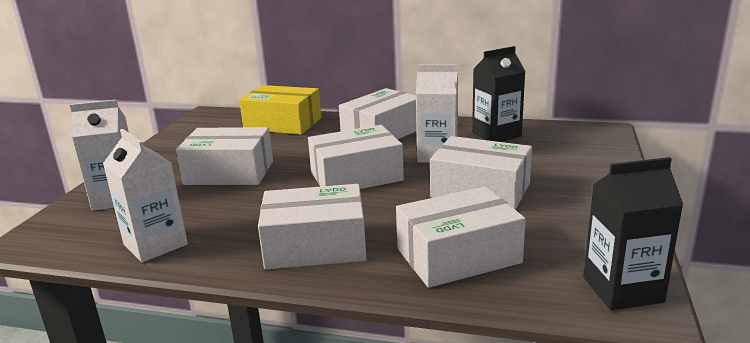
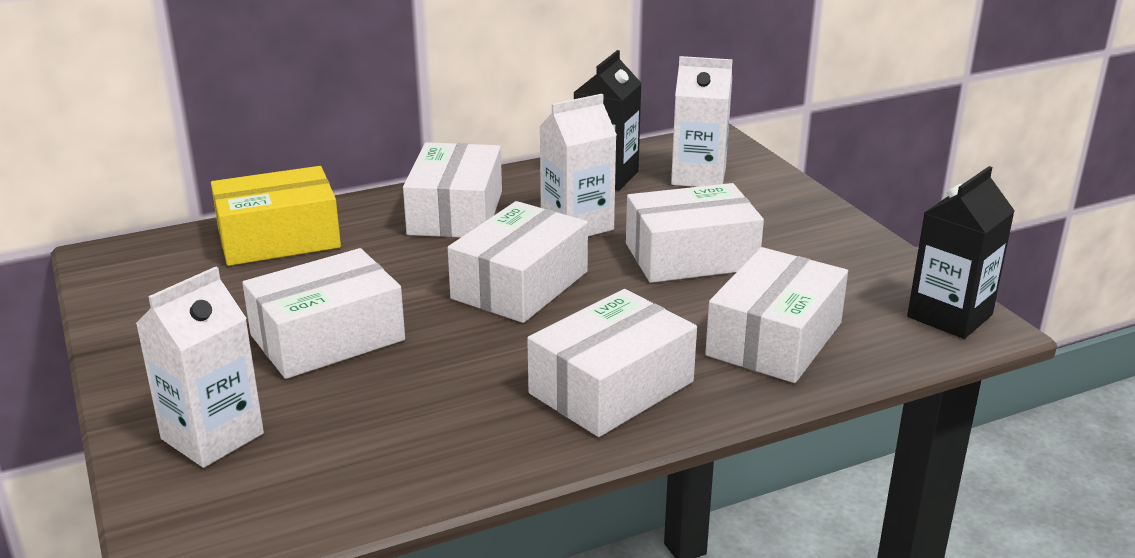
camera: 40 degrees left, 5 degrees up
(155, 244) = (401, 469): white carton -> white carton (698, 176)

